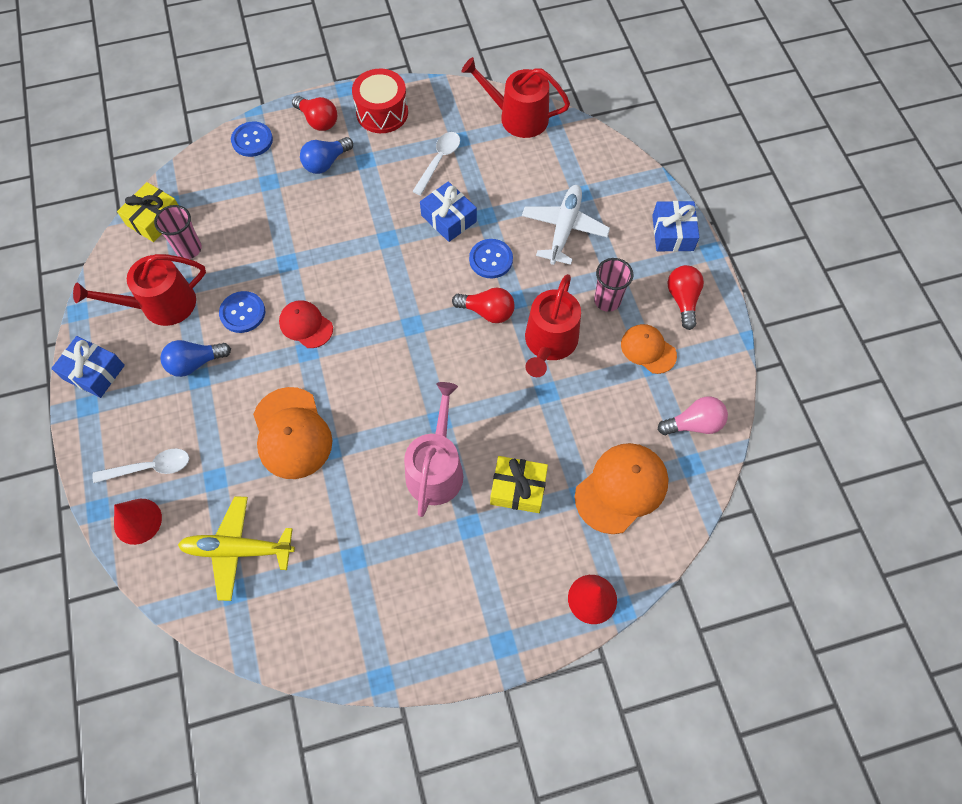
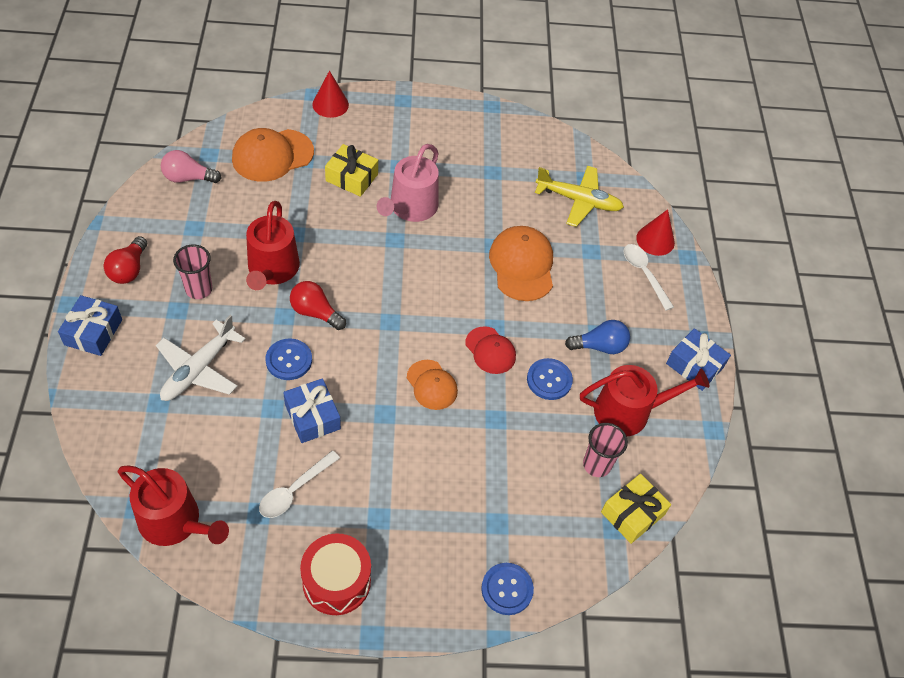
camera: 170 degrees left, 10 degrees down
(150, 467) = (644, 274): white spoon -> white spoon turned 60 degrees clockwise
(318, 121) = (419, 594): red light bulb -> none
(326, 163) = (425, 528): blue light bulb -> none
(549, 343) = (272, 270): red watering can -> red watering can turned 150 degrees clockwise
(648, 349) = (188, 239): orange cap -> orange cap (432, 385)

